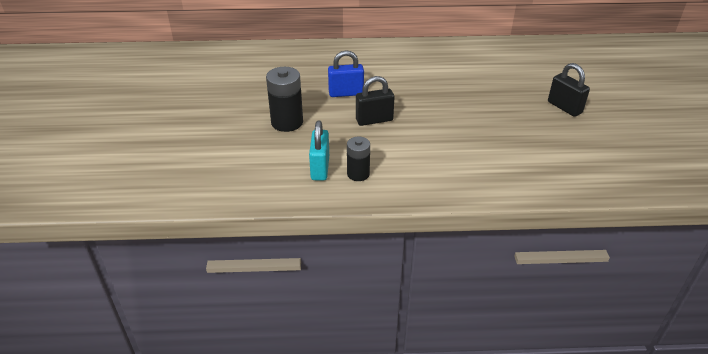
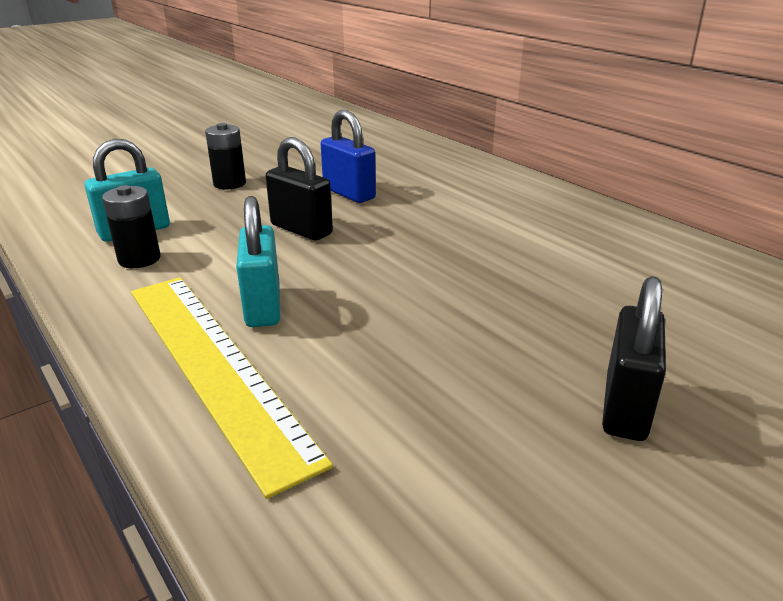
camera: 55 degrees right, 10 degrees down
(287, 122) = (229, 183): black battery -> black battery, size x0.64
(440, 152) = (263, 306): none -> turquoise padlock
(476, 177) = (213, 365): none -> yellow ruler

